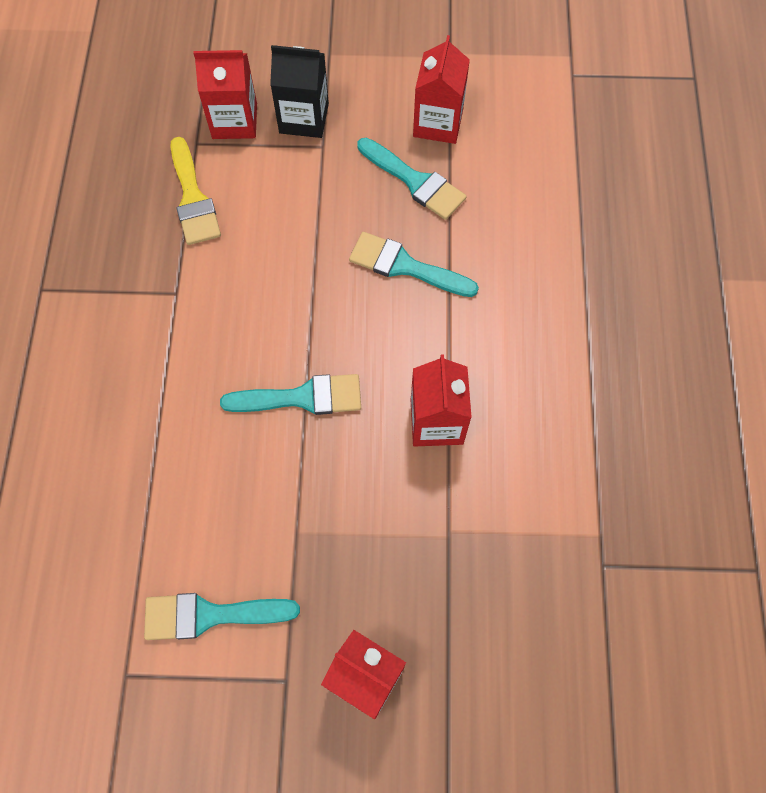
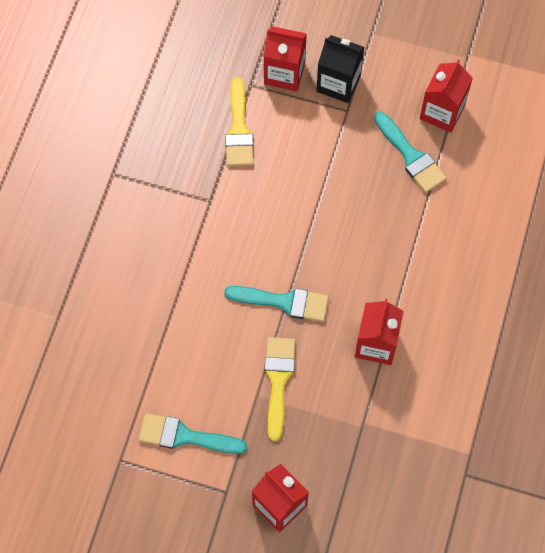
camera: 15 degrees right, 0 degrees up
(320, 504) = (278, 381): none -> yellow brush
(405, 266) = (385, 222): turquoise brush -> none

